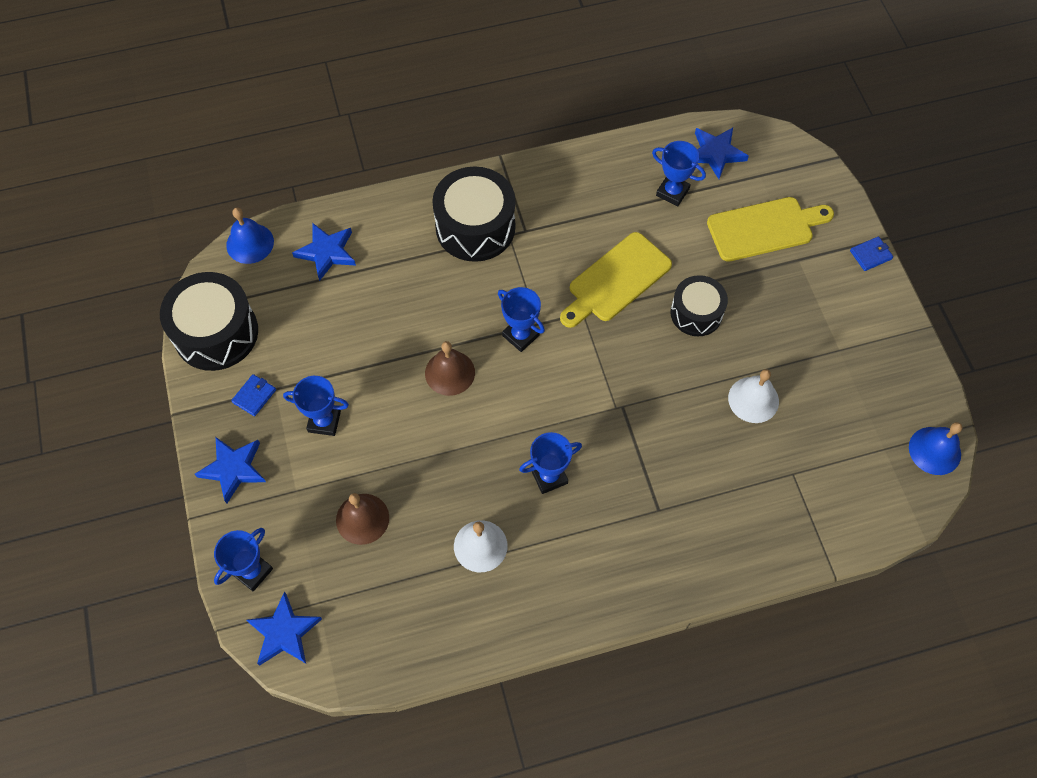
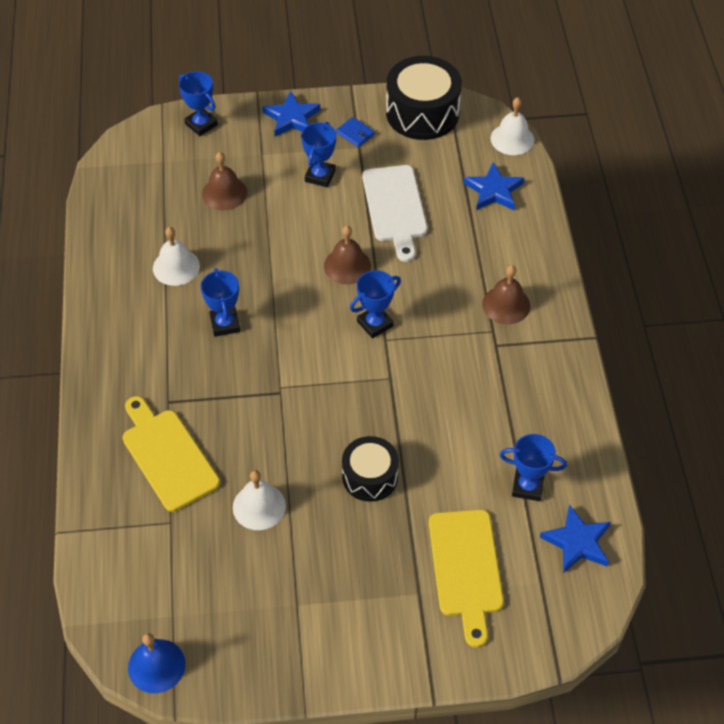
camera: 100 degrees right, 10 degrees down
(250, 243) = (512, 139): blue bell -> white bell
(284, 632) = (146, 140): blue star -> none
(362, 339) = (395, 208): none -> white cutting board
(475, 227) = (506, 305): black drum -> brown bell
(616, 280) = (423, 413): yellow cutting board -> yellow cutting board (167, 456)
(672, 192) = (527, 486): blue trophy -> blue trophy turned 60 degrees clockwise
(870, 255) = (412, 673): blue wallet -> none

